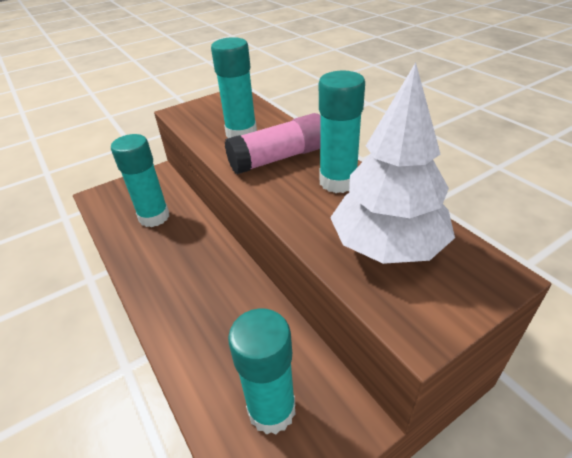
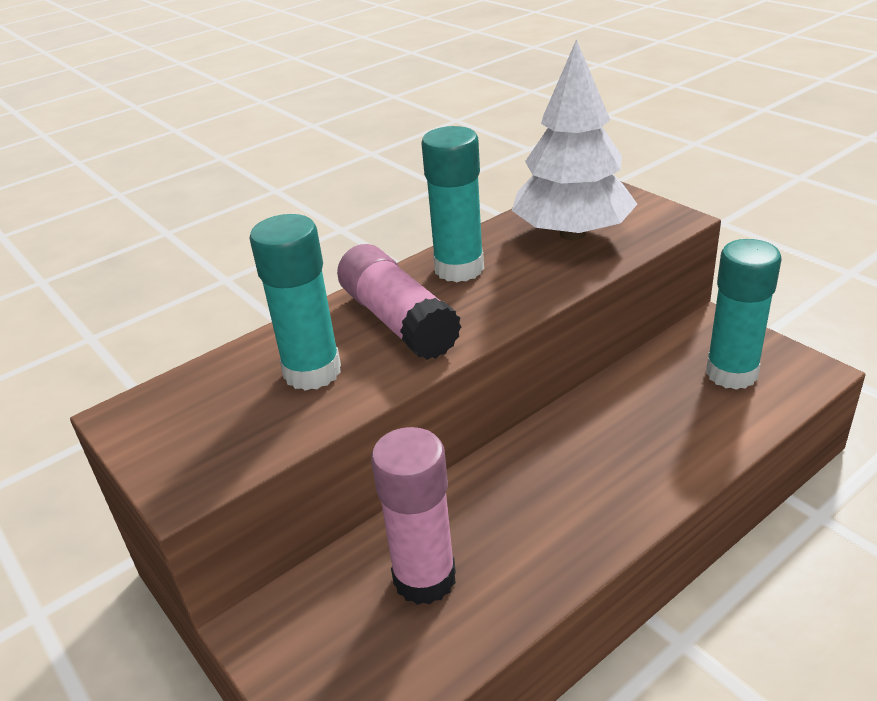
camera: 95 degrees left, 5 degrees down
(154, 217) = (424, 578): turquoise glue stick -> pink glue stick

